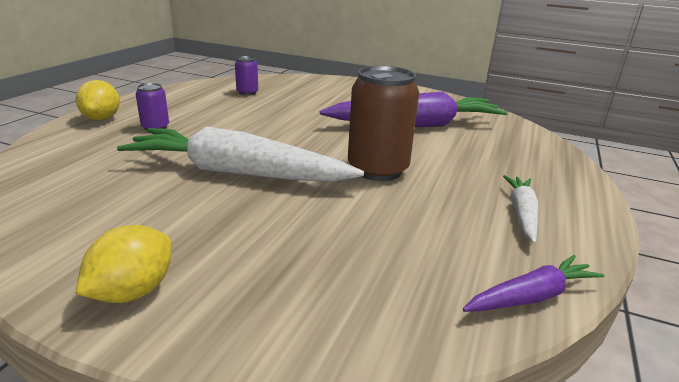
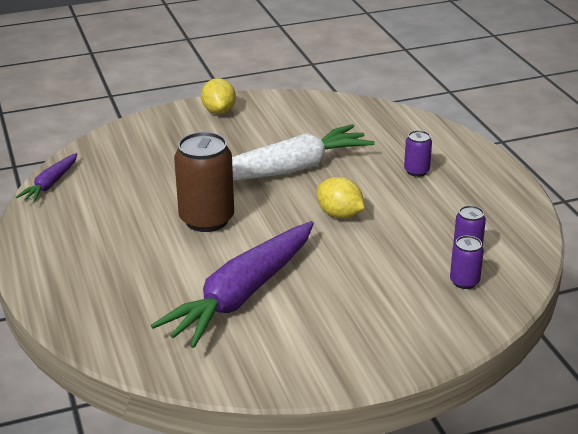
camera: 140 degrees right, 5 degrees up
(102, 118) = (468, 157): yellow lemon -> yellow lemon (339, 214)
(281, 87) = (464, 281): none -> purple can
(522, 214) = (78, 232): white carrot -> none

